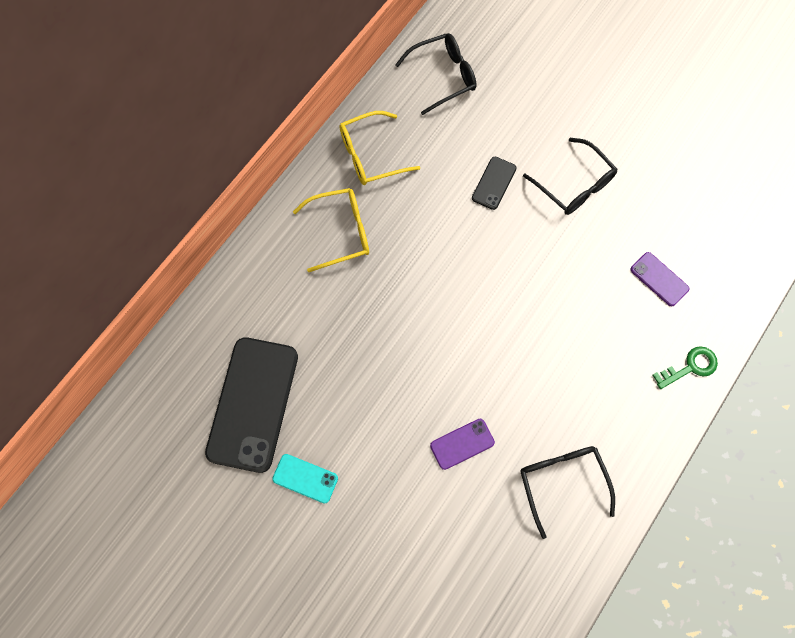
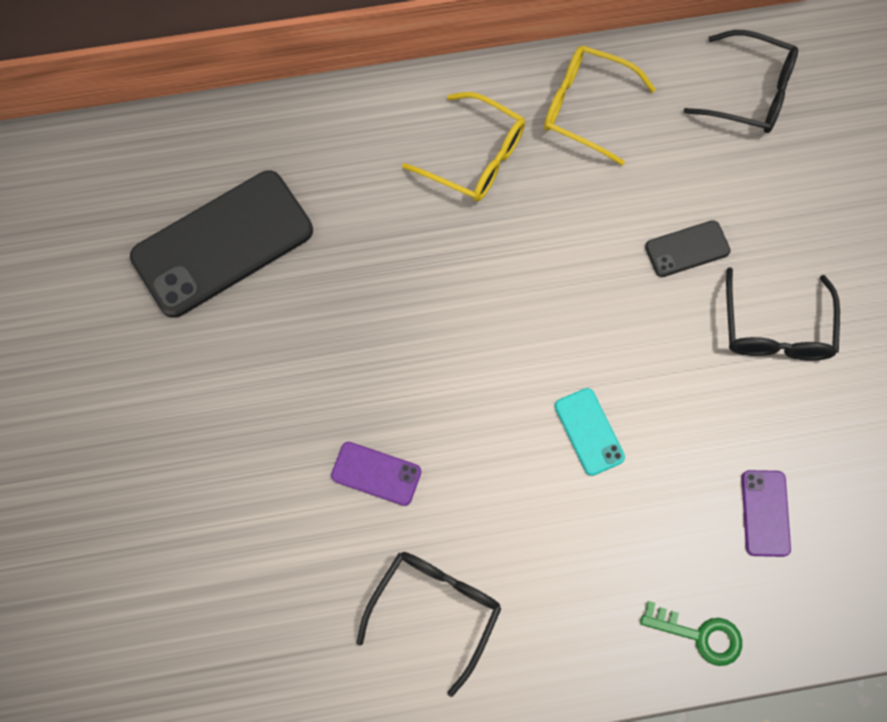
camera: 45 degrees right, 0 degrees up
(305, 478) = (197, 359): turquoise phone -> turquoise phone (589, 431)

